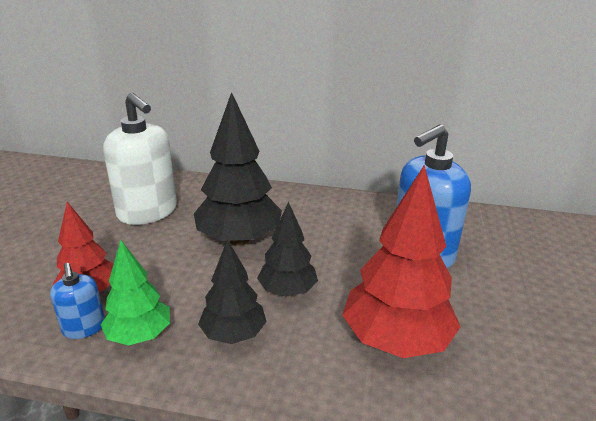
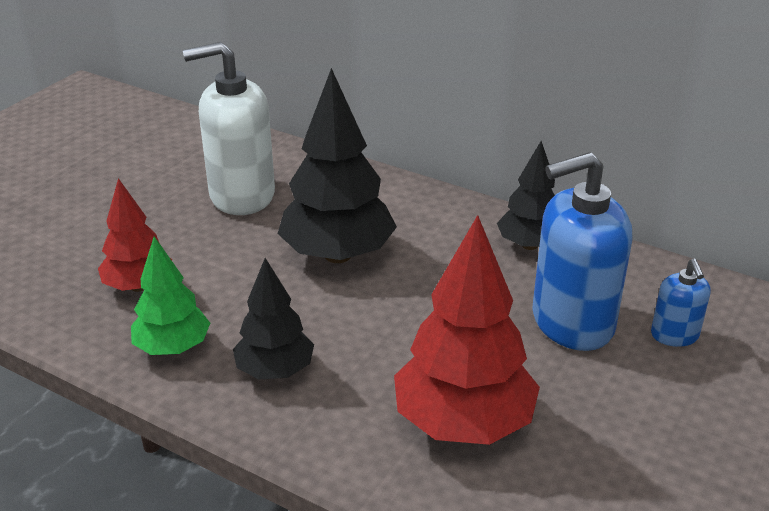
camera: 20 degrees right, 5 degrees up
(84, 328) = (119, 326): blue soap dispenser -> blue soap dispenser (674, 335)
(147, 212) = (241, 195): white soap dispenser -> white soap dispenser turned 105 degrees clockwise
(287, 291) = (364, 334): black tree -> black tree (529, 245)

